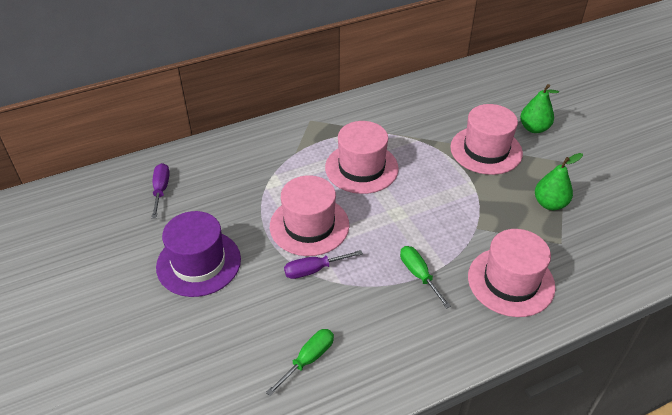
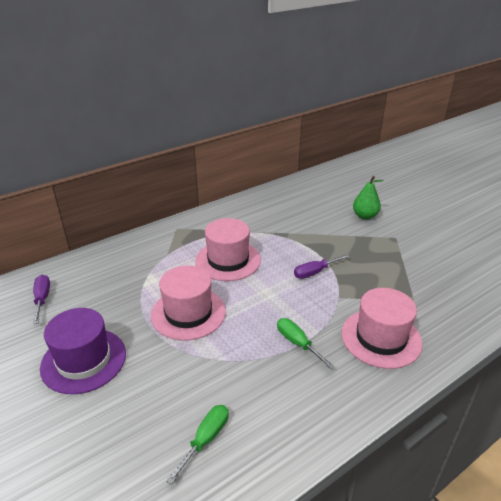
camera: 10 degrees left, 10 degrees down
(314, 270) = (198, 352): purple screwdriver -> purple screwdriver (315, 272)
(486, 150) = (330, 236): pink hat -> none
(549, 204) = (395, 270): green pear -> none

